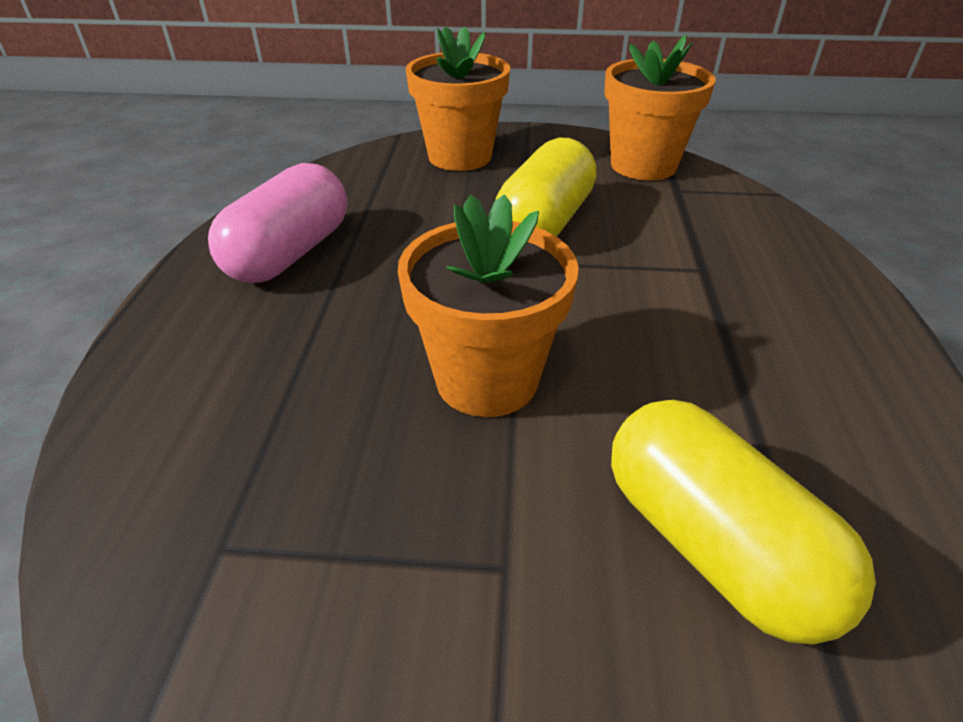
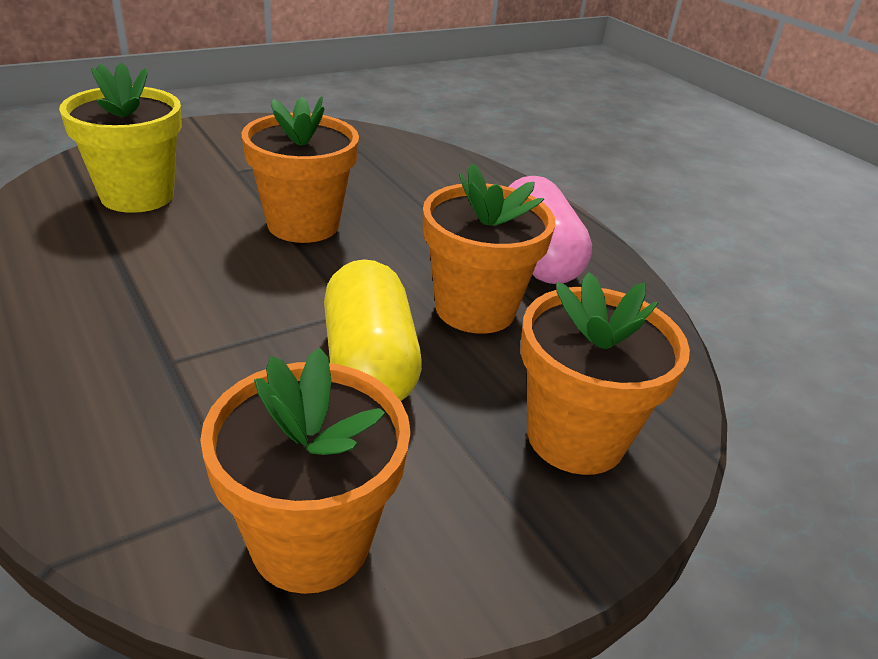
camera: 140 degrees right, 5 degrees down
(418, 230) = (475, 309): none -> orange flower pot
(712, 544) = (137, 195): yellow capsule -> yellow flower pot

